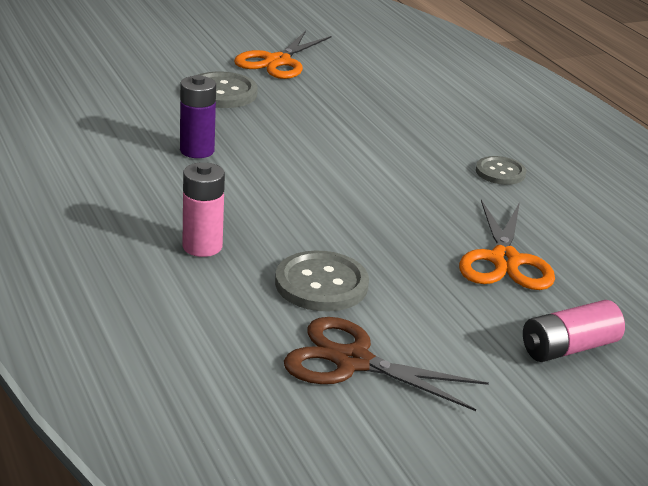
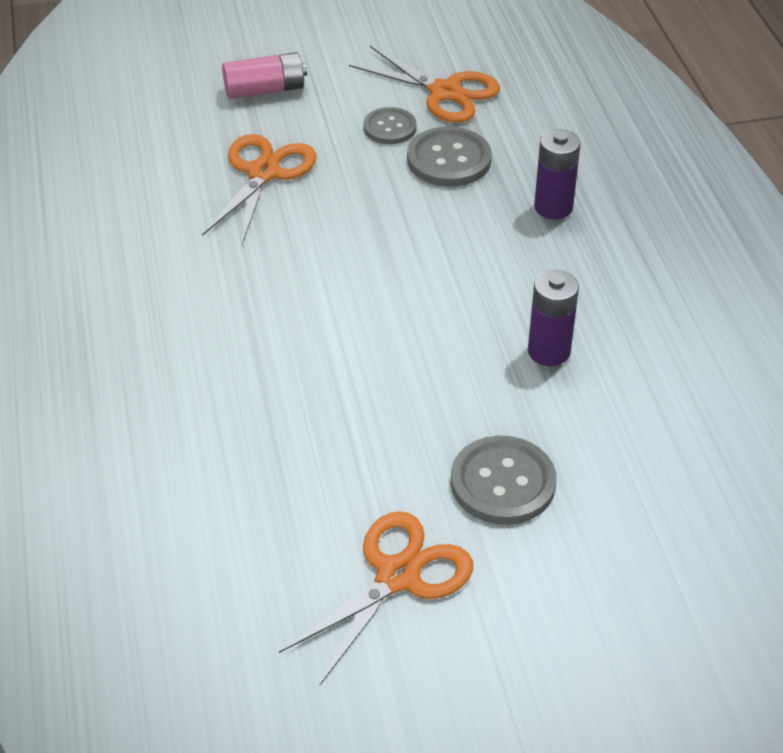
camera: 165 degrees left, 15 degrees up
(202, 246) = (553, 207): pink battery -> purple battery
(352, 361) = (444, 92): brown scissors -> orange scissors
(500, 172) = (188, 292): grey button -> grey button (390, 128)

